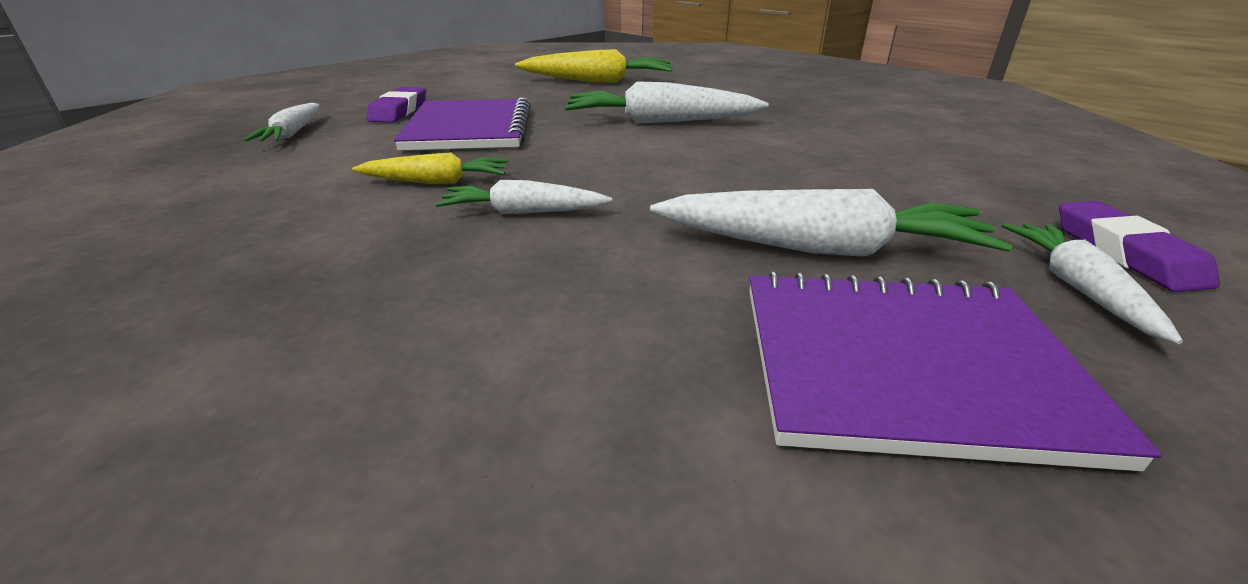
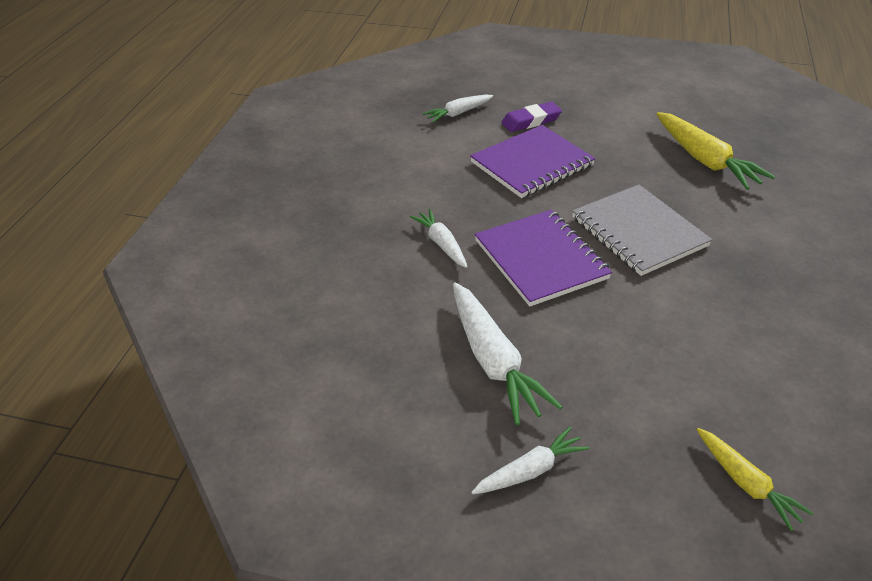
camera: 60 degrees right, 10 degrees up
(436, 182) = (448, 198): yellow carrot -> yellow carrot (746, 483)
(660, 122) = (638, 232): white carrot -> grey notebook
(905, 366) = (402, 409): purple notebook -> purple notebook (541, 259)
(1125, 253) = (603, 497): purple eraser -> none

